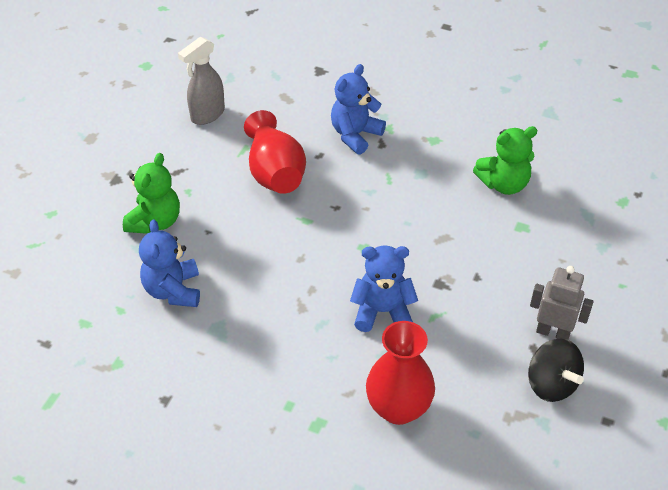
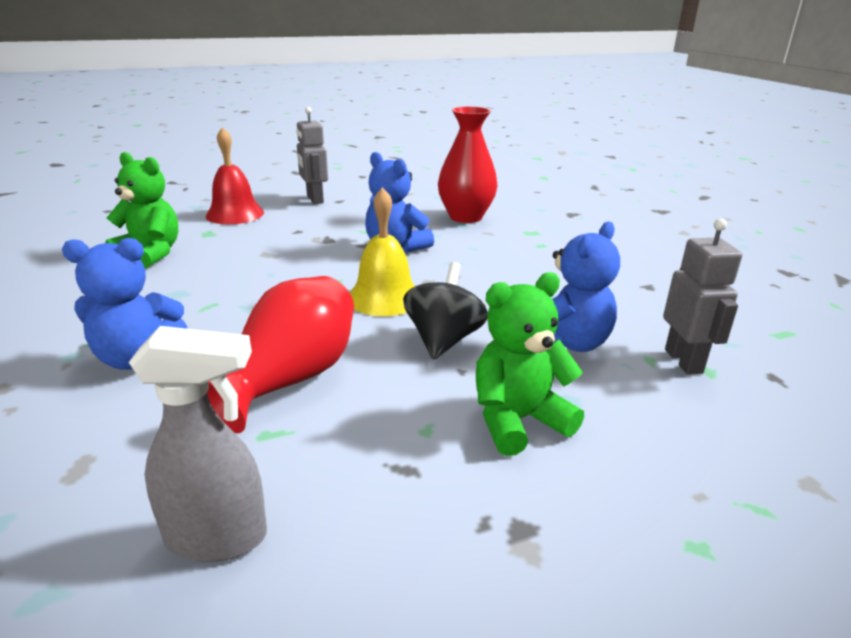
camera: 135 degrees left, 20 degrees down
(101, 322) = (684, 361): none -> grey robot
(313, 253) = (384, 297): none -> yellow bell
(551, 384) = (361, 191): black spinning top -> black spinning top (443, 340)
(557, 260) = (235, 214): none -> red bell

